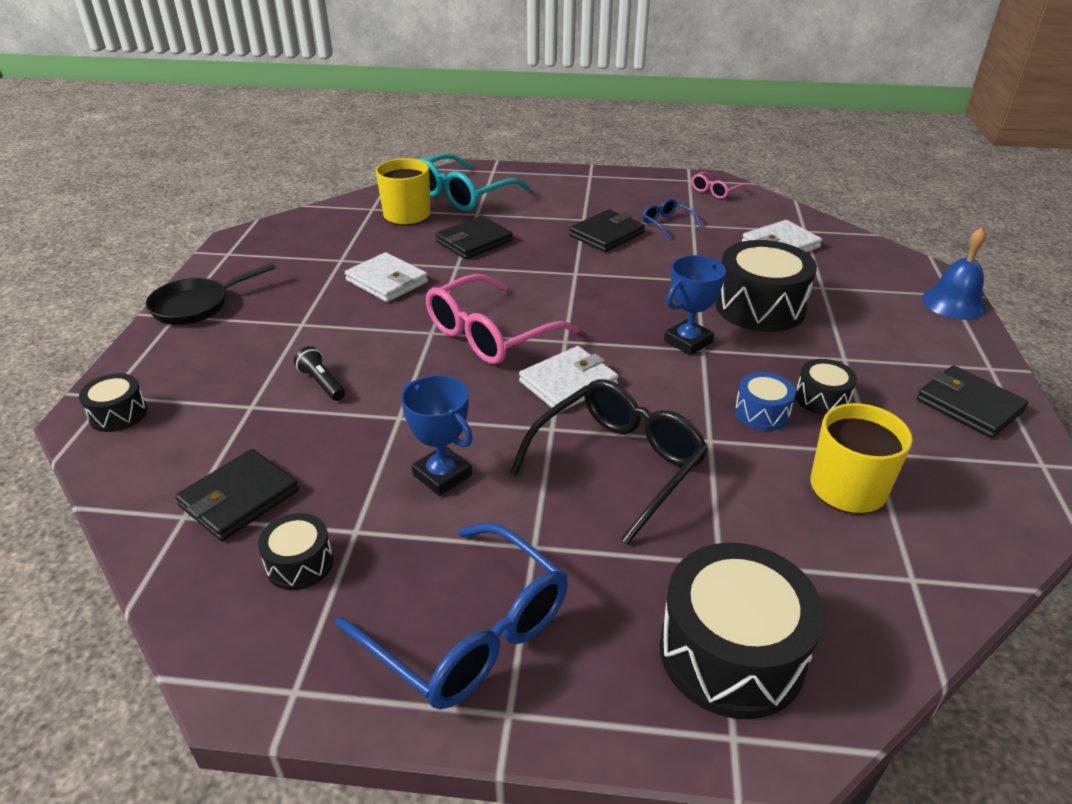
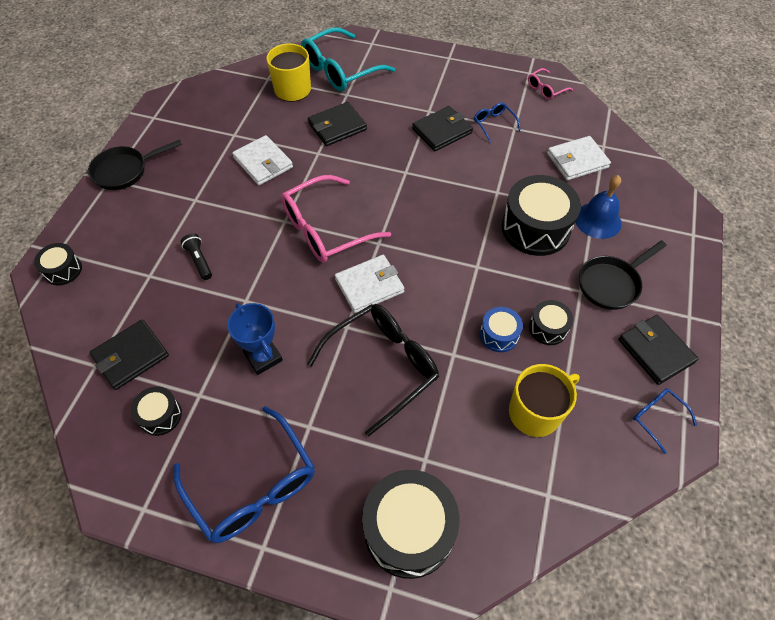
camera: 10 degrees right, 20 degrees up
(688, 342) = (468, 257): blue trophy -> none
(879, 348) = (611, 284): none -> black pan
(954, 303) = (691, 244): blue bell -> blue bell (598, 220)
(1010, 472) = (657, 417): none -> blue glasses

